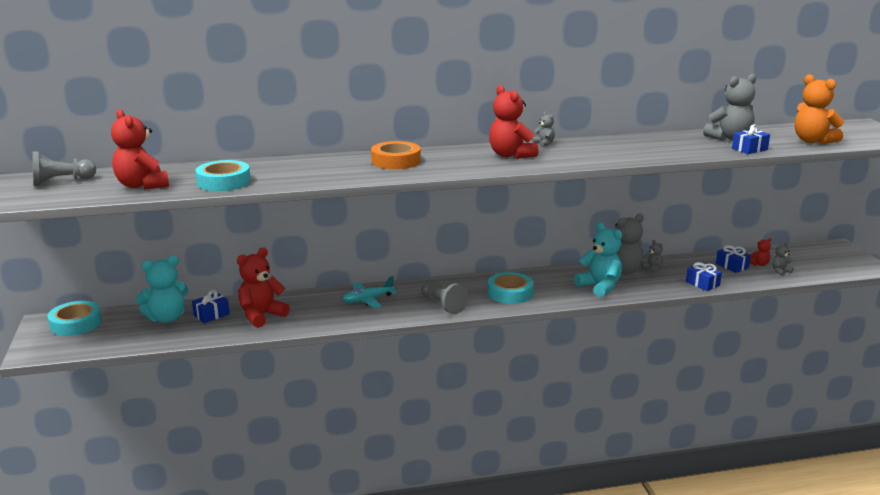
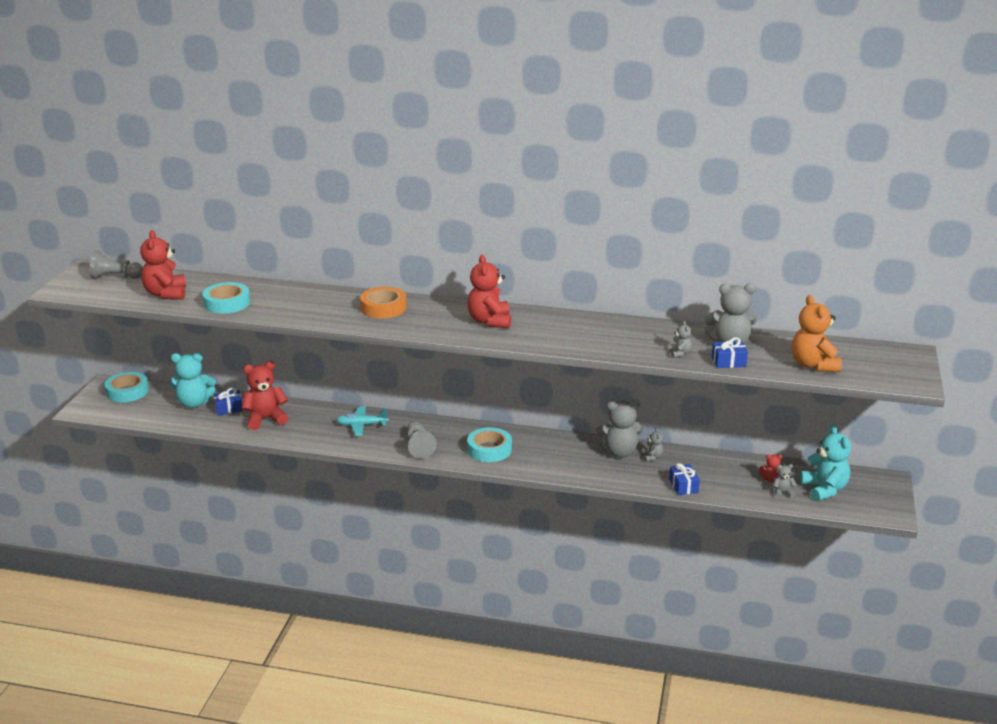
camera: 25 degrees right, 5 degrees up
(544, 144) = (537, 313): grey teddy bear -> grey teddy bear (679, 353)
(600, 286) = (579, 464): turquoise teddy bear -> turquoise teddy bear (824, 489)
(732, 266) = (738, 474): blue gift -> none

